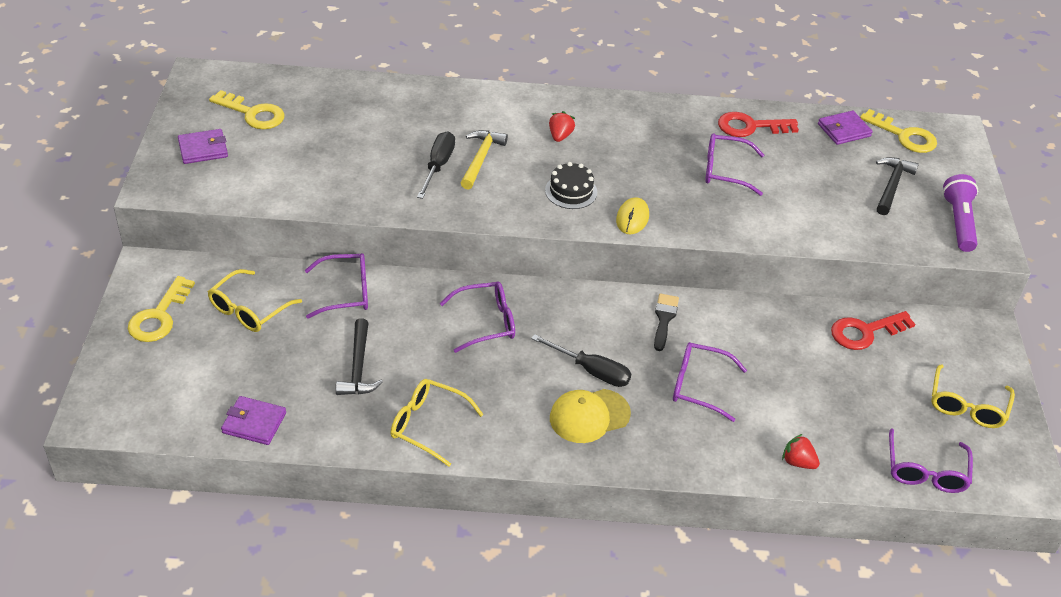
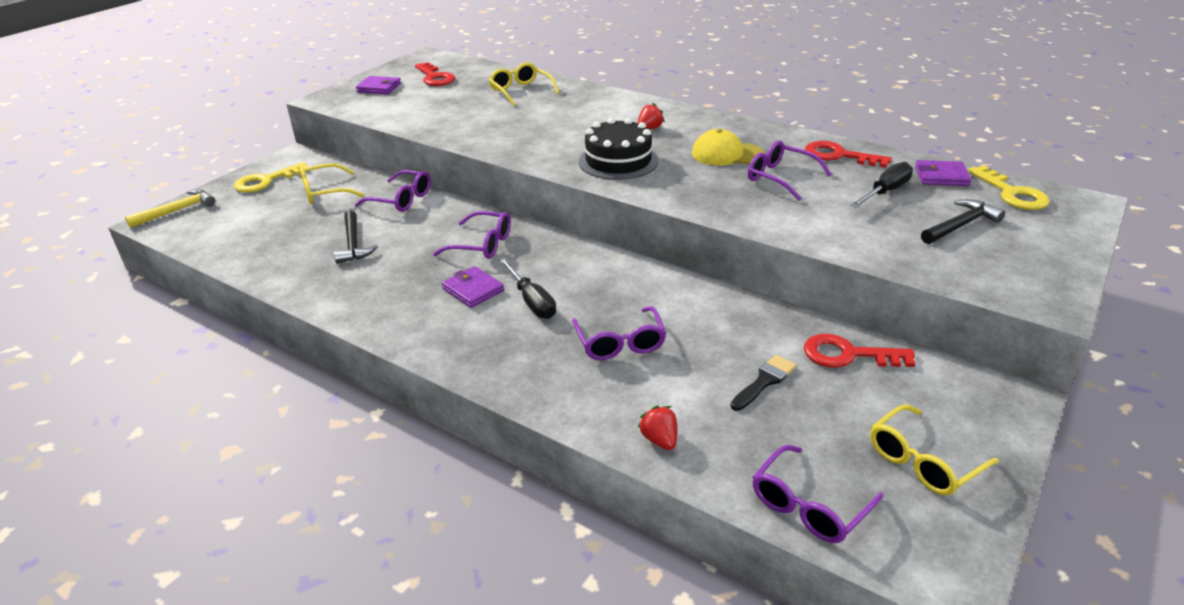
camera: 35 degrees right, 10 degrees down
(253, 114) = (435, 78): yellow key -> red key
(254, 423) = (241, 255): purple wallet -> purple wallet (473, 290)
(358, 367) = (353, 244): black hammer -> black hammer turned 45 degrees counterclockwise
(428, 425) = (356, 295): yellow glasses -> yellow glasses (521, 91)
(438, 166) = (528, 126): black screwdriver -> black screwdriver (885, 192)
(481, 159) = (567, 129): yellow hammer -> yellow hammer (177, 210)
(571, 191) = (618, 161): black cake -> black cake, size x1.58
(589, 416) = (492, 332): yellow cap -> yellow cap (726, 154)
(632, 218) = (653, 188): yellow mouse -> none
(664, 319) = (640, 285): black brush -> black brush (764, 381)
(699, 386) = (620, 343): purple glasses -> purple glasses turned 150 degrees counterclockwise
(958, 222) = (1022, 271): purple flashlight -> none

